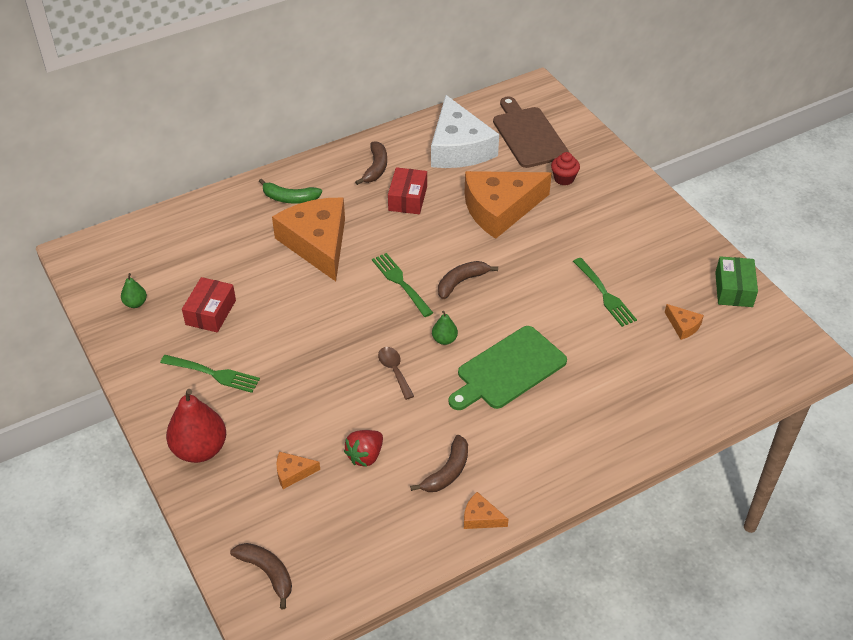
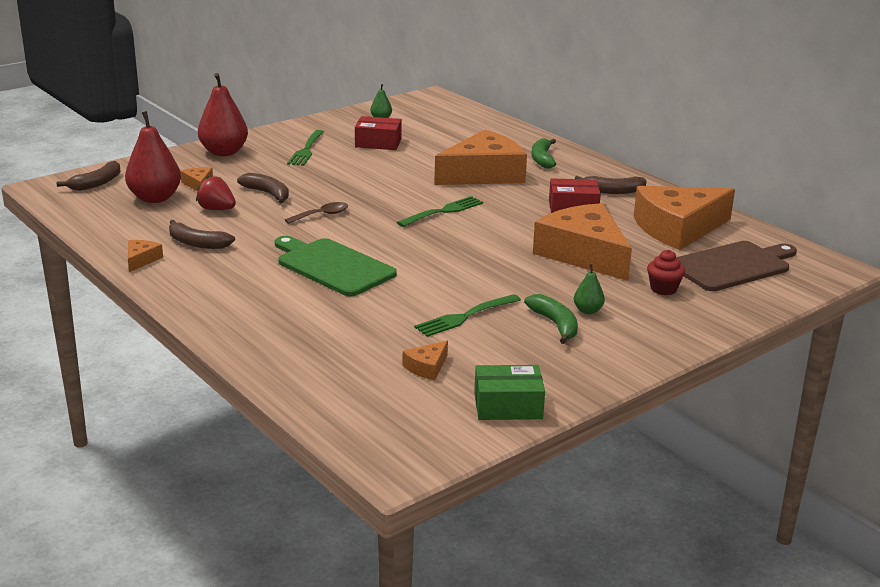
camera: 80 degrees right, 20 degrees down
(324, 512) = (155, 198): none -> red pear
(444, 339) = (368, 234): green pear -> green pear (588, 311)
(458, 148) = (677, 228): white cheese -> orange cheese
(461, 282) = (455, 239): brown banana -> brown banana (268, 194)
(618, 246) = (555, 324): none -> green banana

